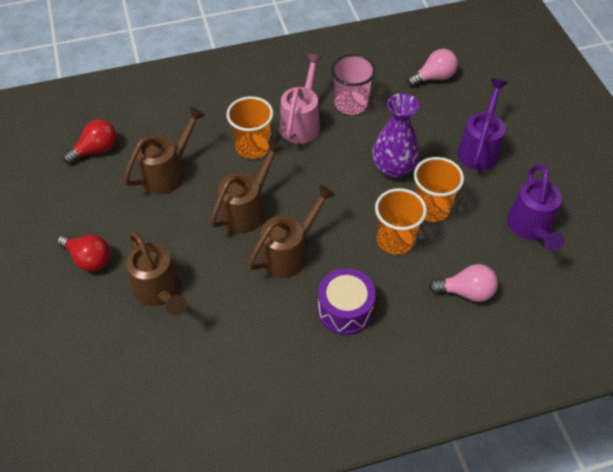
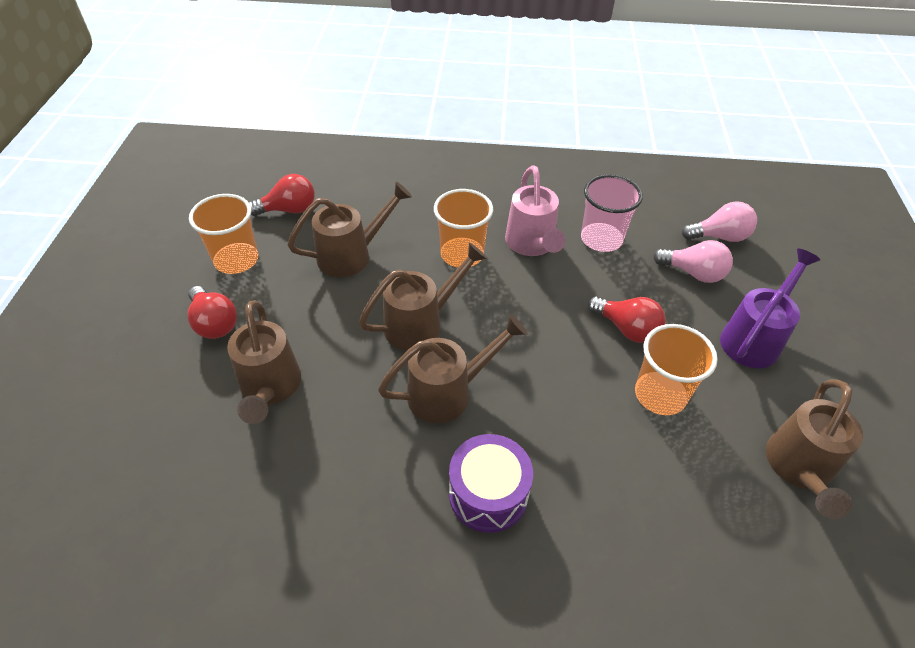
camera: 20 degrees right, 5 degrees down
(301, 123) = (532, 244): pink watering can -> pink watering can turned 135 degrees clockwise
(393, 168) = (626, 329): purple vase -> red light bulb
(395, 240) = (594, 421): orange cup -> orange cup (236, 260)
(466, 292) = (671, 529): pink light bulb -> pink light bulb (693, 273)
(530, 228) = (799, 468): purple watering can -> brown watering can

